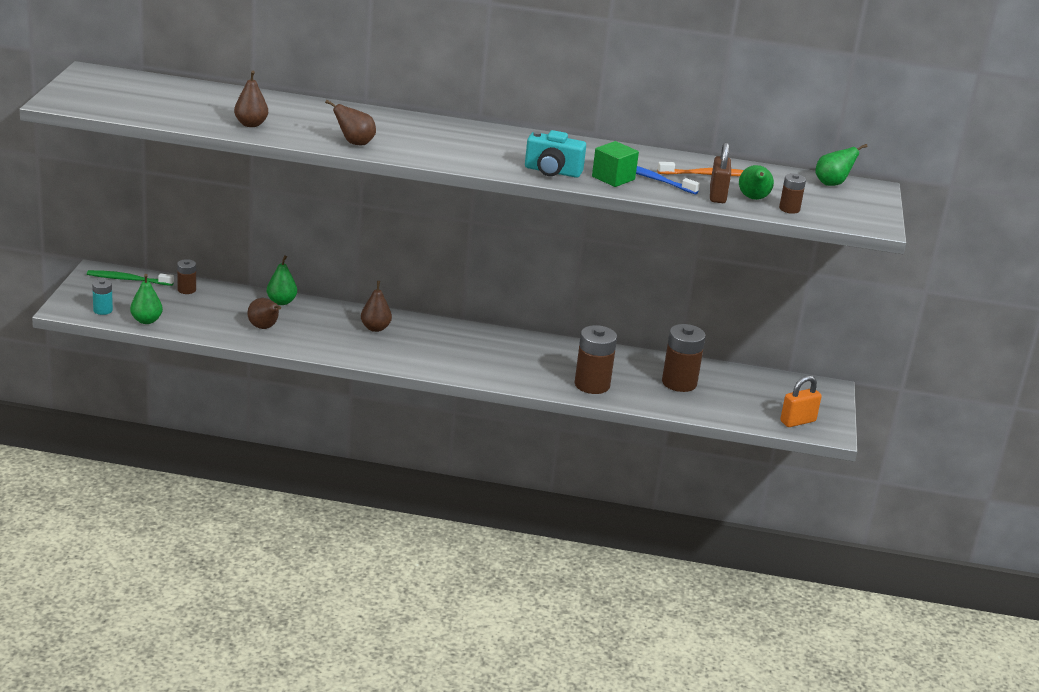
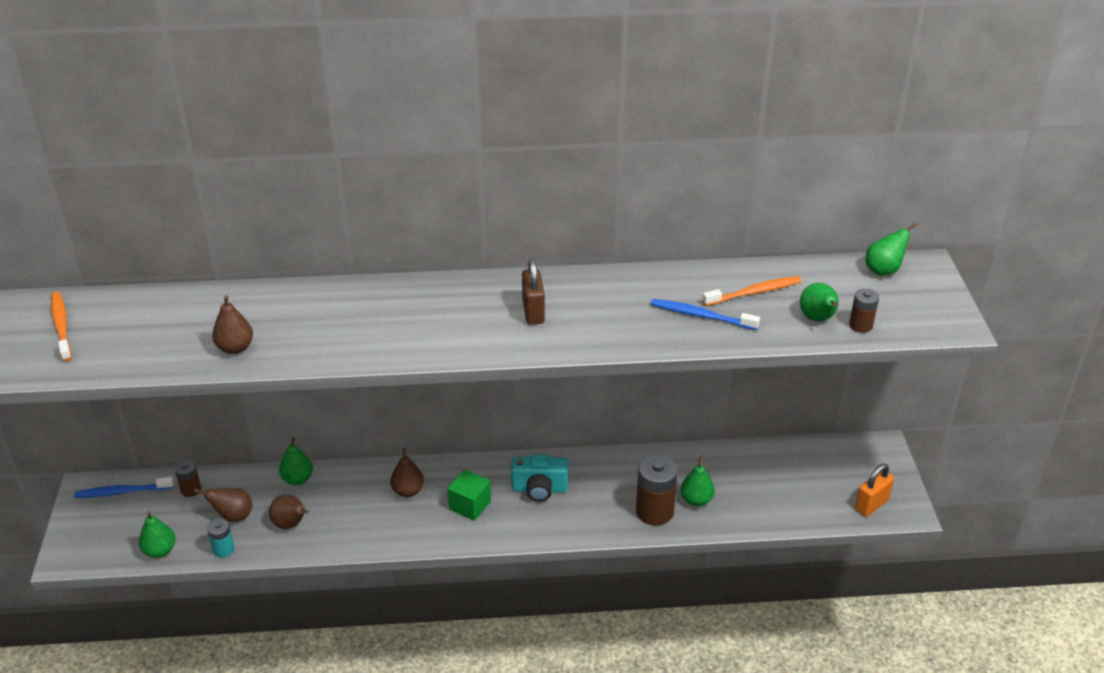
camera: 10 degrees left, 10 degrees up
(103, 310) = (107, 548): turquoise battery -> turquoise battery (223, 549)
(117, 88) = (61, 326): none -> orange toothbrush
(128, 279) = (122, 492): green toothbrush -> blue toothbrush
(354, 143) = (362, 347): brown pear -> brown pear (233, 516)
(552, 171) = (594, 334): turquoise camera -> turquoise camera (539, 489)
(613, 178) = (661, 327): green cube -> green cube (470, 505)
(634, 385) = (696, 500): none -> green pear
(679, 383) = (738, 482): brown battery -> none
(717, 195) = (779, 324): brown padlock -> brown padlock (533, 312)

